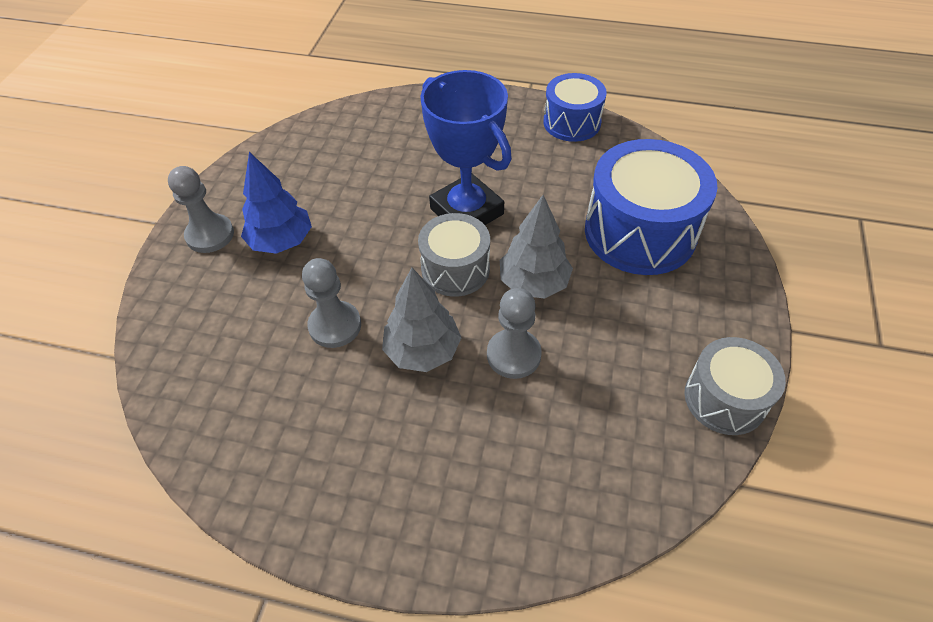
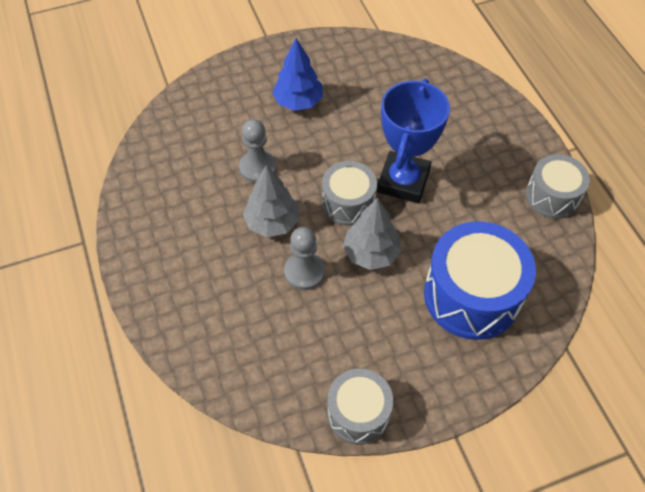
camera: 55 degrees right, 5 degrees up
(210, 235) = (276, 65): grey pawn -> none
(572, 122) = (552, 196): blue drum -> grey drum

